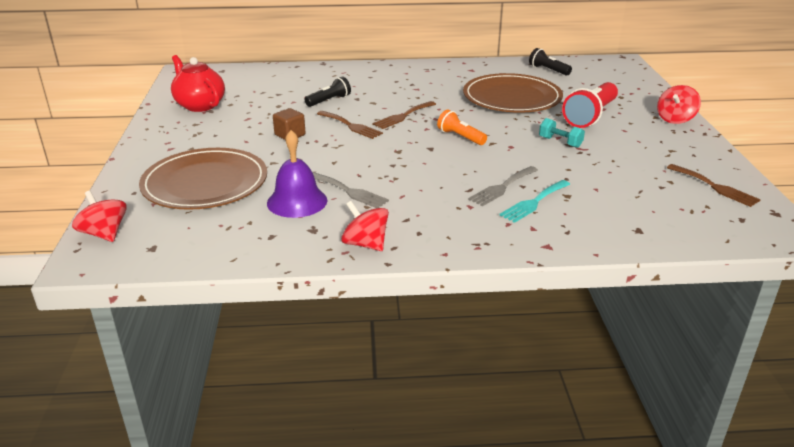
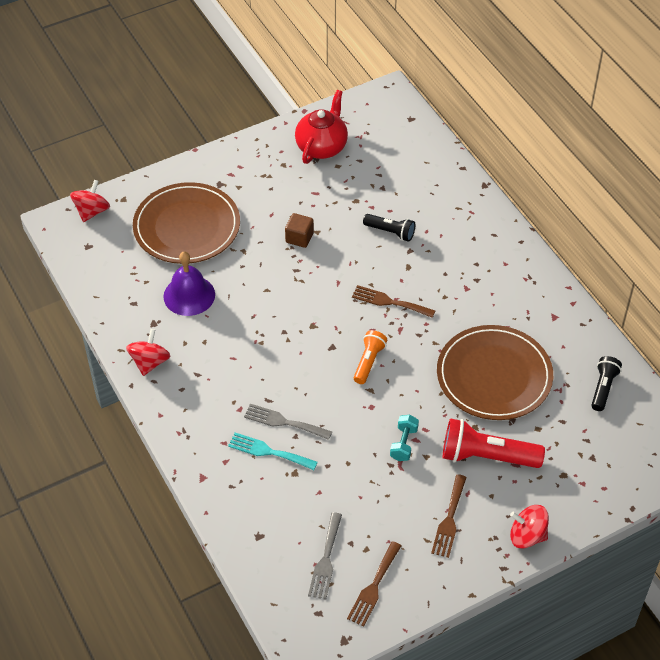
camera: 65 degrees right, 20 degrees up
(349, 191) = (222, 321): grey fork -> grey fork (326, 560)
(351, 126) = (344, 272): brown fork -> brown fork (449, 519)

